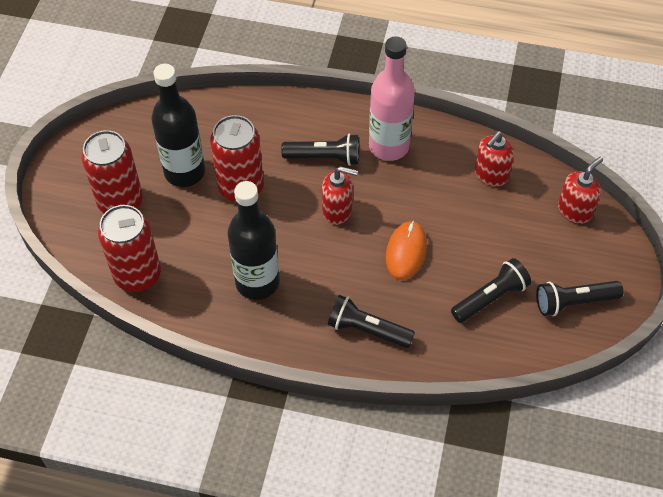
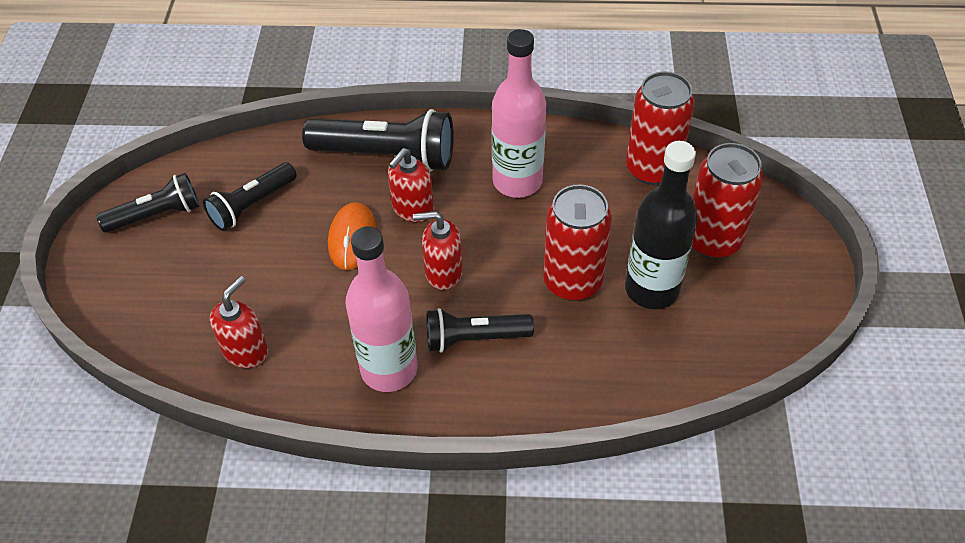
camera: 170 degrees right, 5 degrees down
(257, 282) = (517, 181): black bottle -> pink bottle
(367, 330) = (386, 156): black flashlight -> black flashlight, size x1.60
(575, 210) = (138, 320): red soap dispenser -> red soap dispenser (412, 209)

